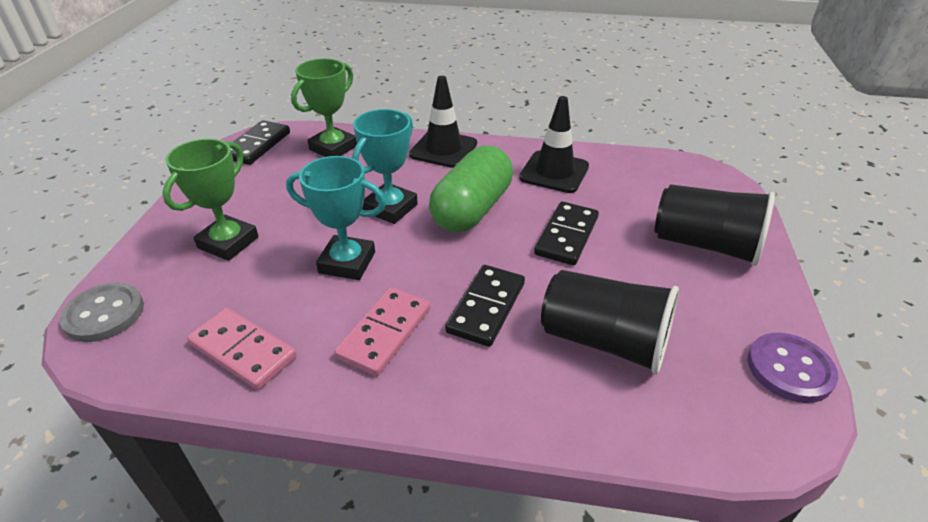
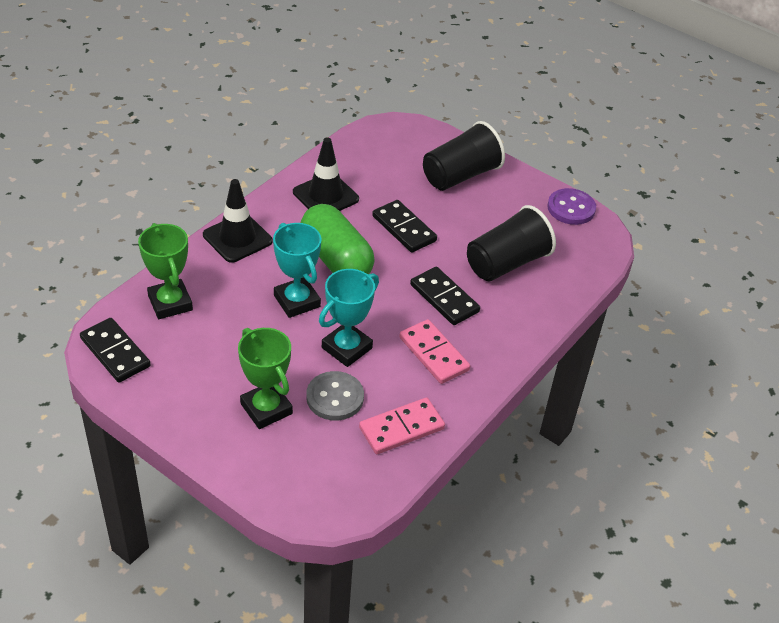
camera: 65 degrees left, 5 degrees up
(104, 314) = (304, 500): grey button -> grey button (335, 397)

